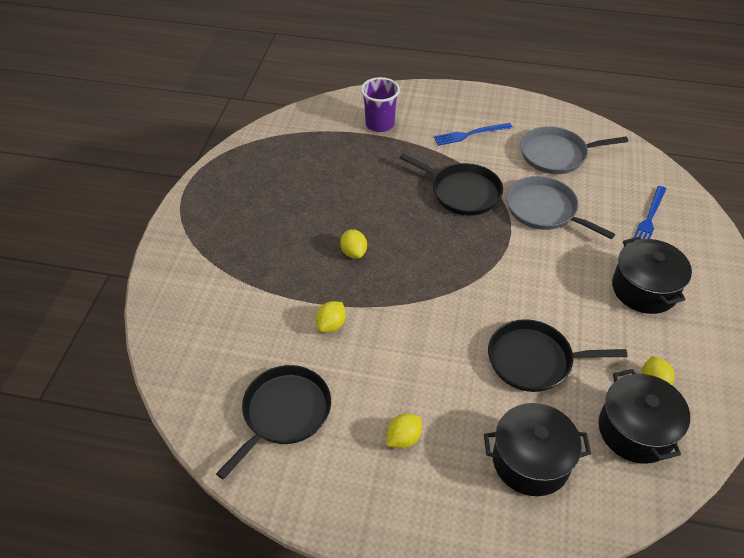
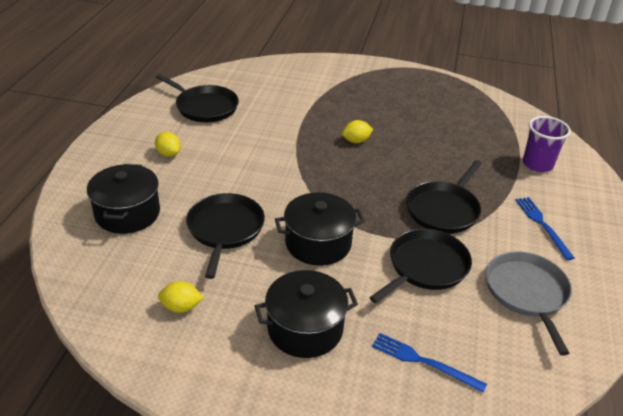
camera: 90 degrees right, 10 degrees down
(331, 325) = (279, 127): yellow lemon -> none
(544, 210) = (425, 267): grey pan -> black pan
(636, 430) = (134, 282): black pot -> black pot (318, 243)

